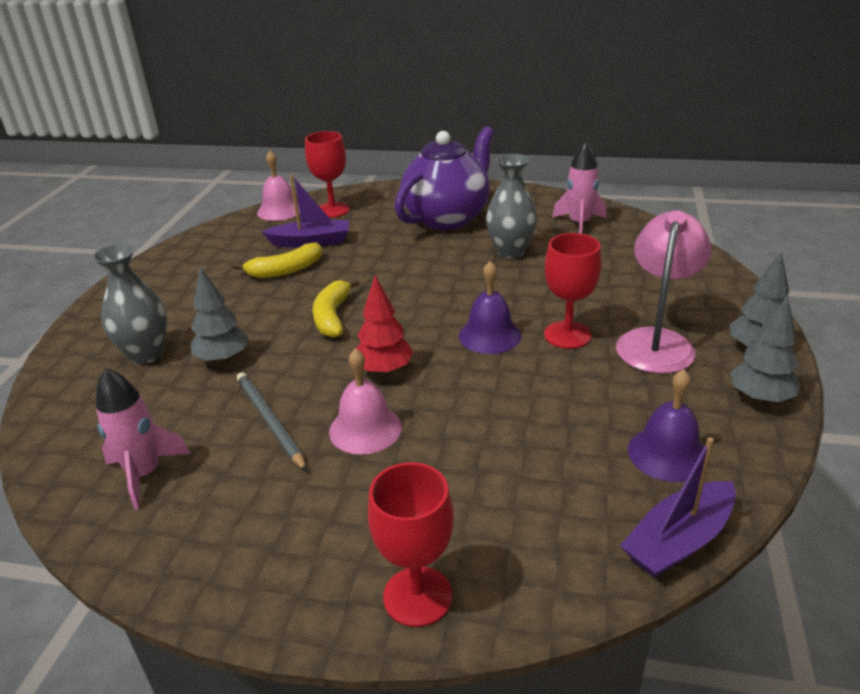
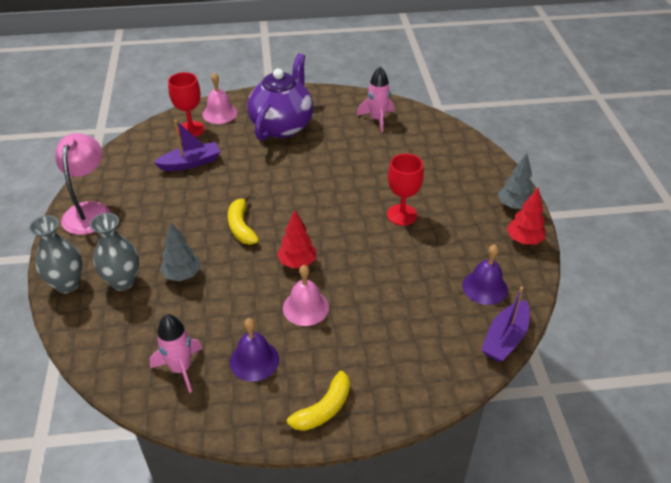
camera: 20 degrees left, 10 degrees up
(270, 421) = (241, 315): grey pencil -> none
(280, 210) = (149, 135): pink bell -> pink bell (219, 113)
(285, 270) = (185, 192): yellow banana -> yellow banana (322, 409)
(417, 596) = (383, 402): red goblet -> none
(489, 335) = (353, 224): purple bell -> purple bell (254, 360)
(510, 252) = (340, 151): grey vase -> grey vase (67, 284)
(657, 341) = (456, 210): pink lamp -> pink lamp (89, 211)
(759, 398) = (523, 240): grey tree -> red tree

